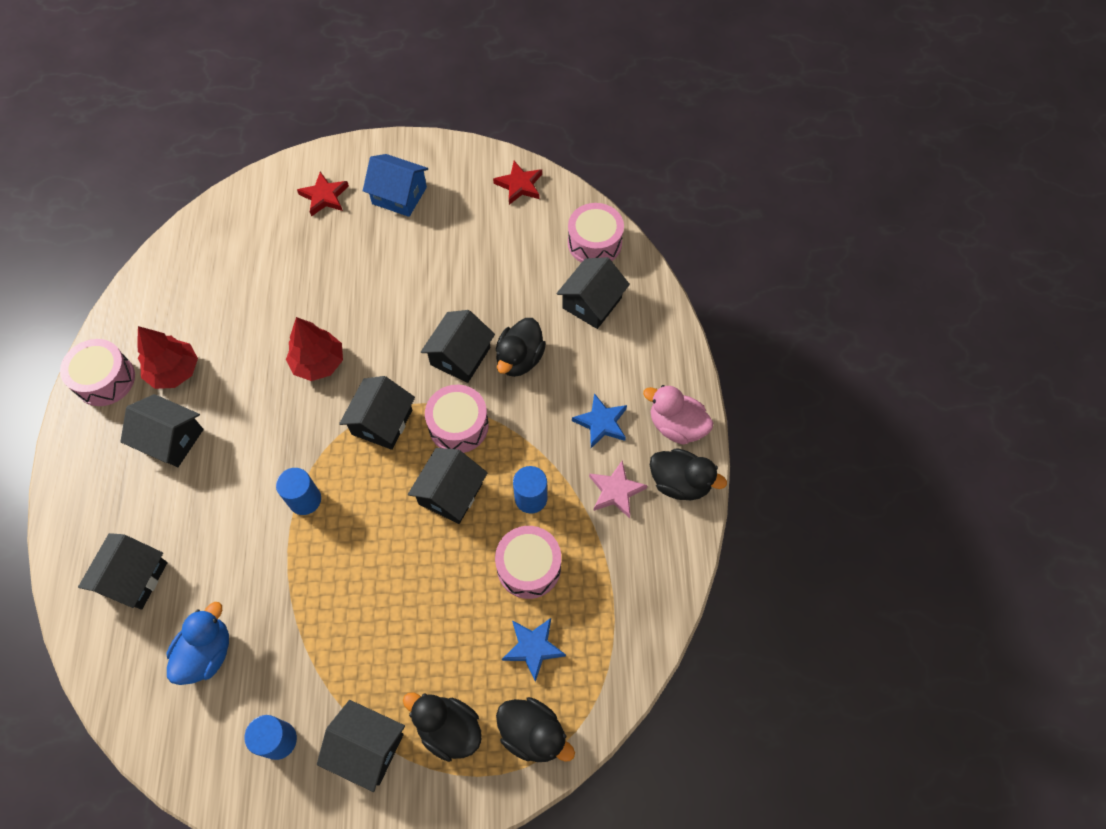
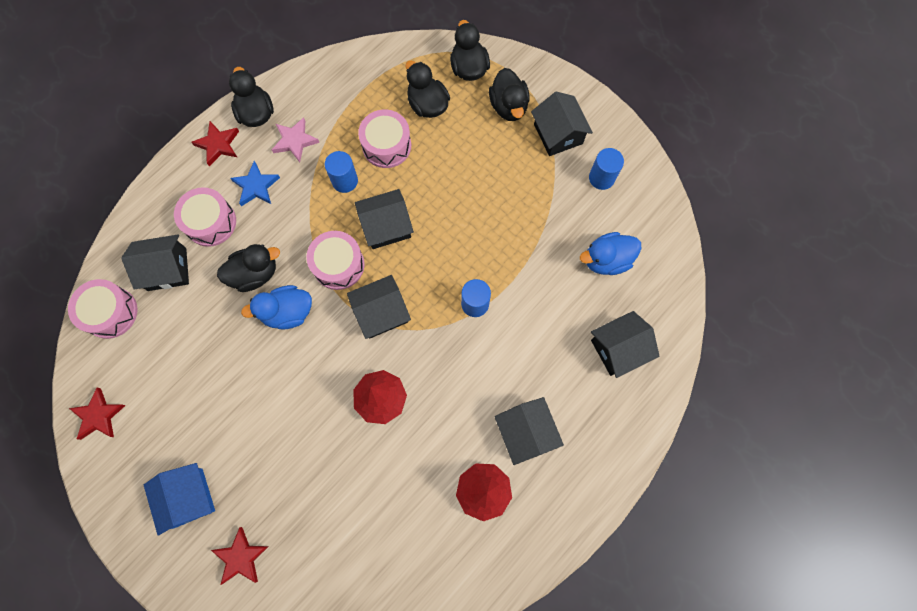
camera: 135 degrees left, 10 degrees up
(105, 379) = (537, 533): pink drum -> pink drum (210, 222)
(460, 356) = (287, 312): black house -> blue duck
(533, 647) = (427, 105): blue star -> black duck
(676, 426) = (218, 144): pink duck -> red star

